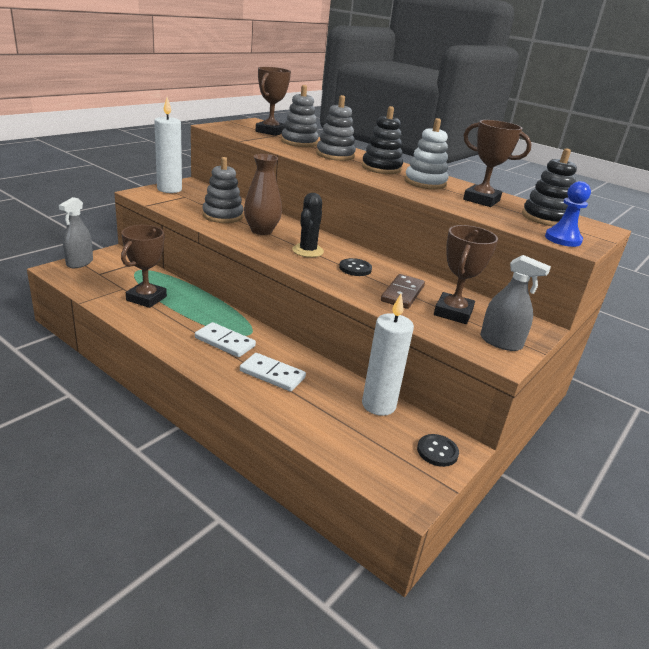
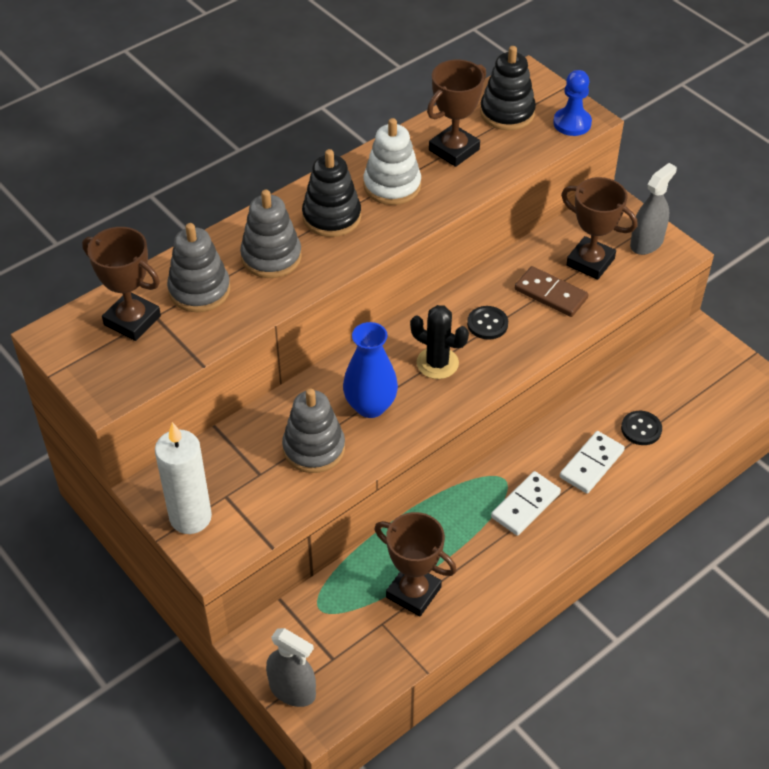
camera: 75 degrees left, 20 degrees up
(261, 231) = (370, 406): brown vase -> blue vase
(378, 405) = (640, 380): white candle -> none
(437, 451) = (707, 351): black button -> black button (641, 429)

